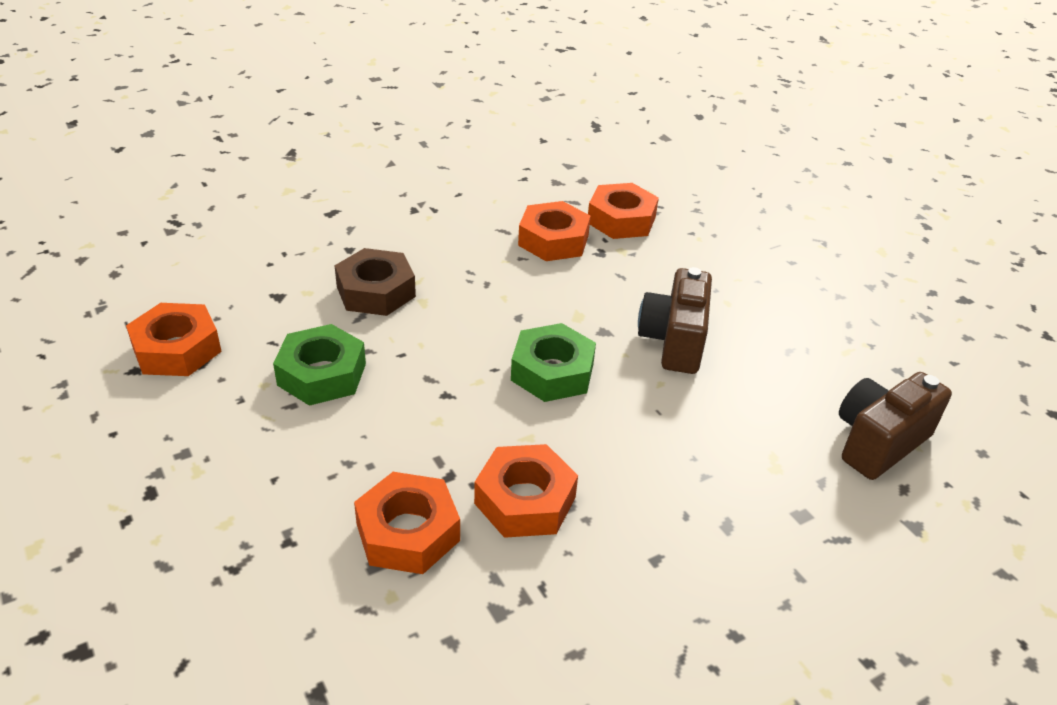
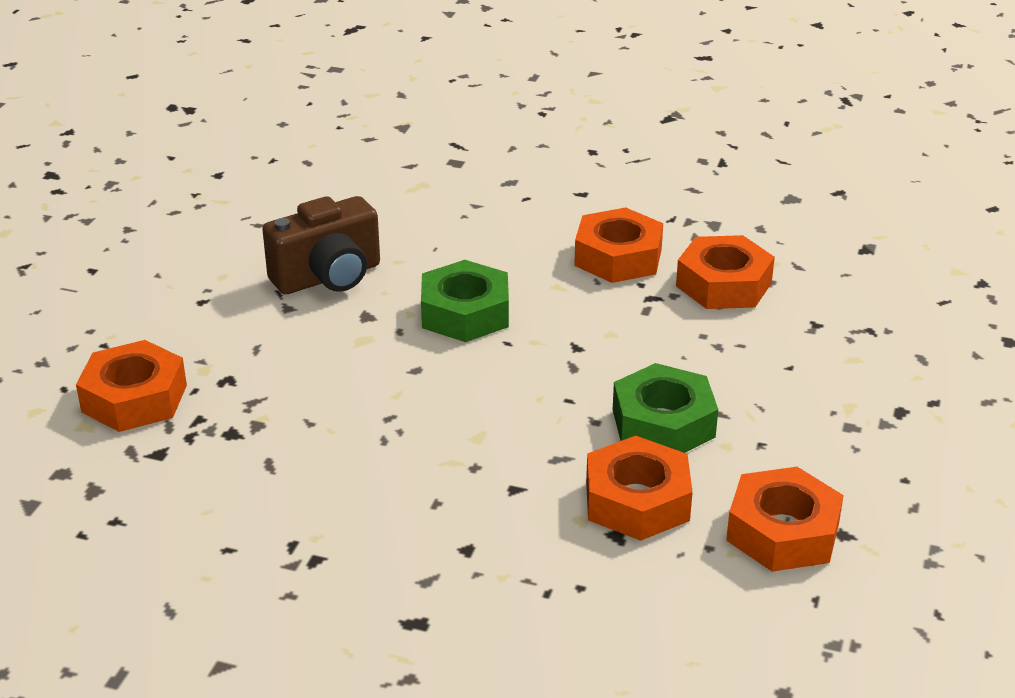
camera: 130 degrees left, 5 degrees down
(376, 291) = (509, 475): brown nut -> none
(553, 240) = (244, 420): orange nut -> orange nut (637, 501)
(878, 442) = (330, 158): brown camera -> none

